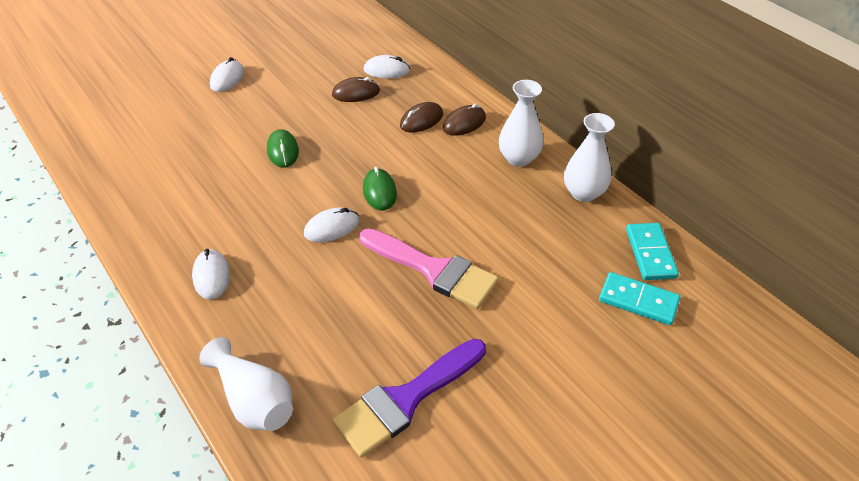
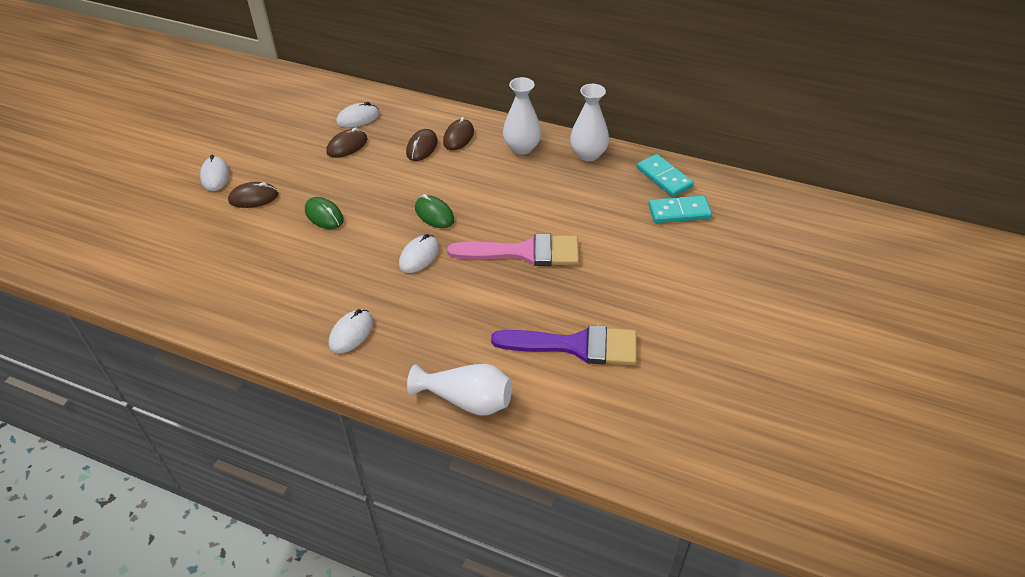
camera: 30 degrees left, 0 degrees up
(211, 276) = (351, 333): white mouse -> white mouse turned 75 degrees clockwise
(240, 110) = (253, 198): none -> brown mouse
(405, 399) = (576, 346): purple brush -> purple brush turned 105 degrees counterclockwise

